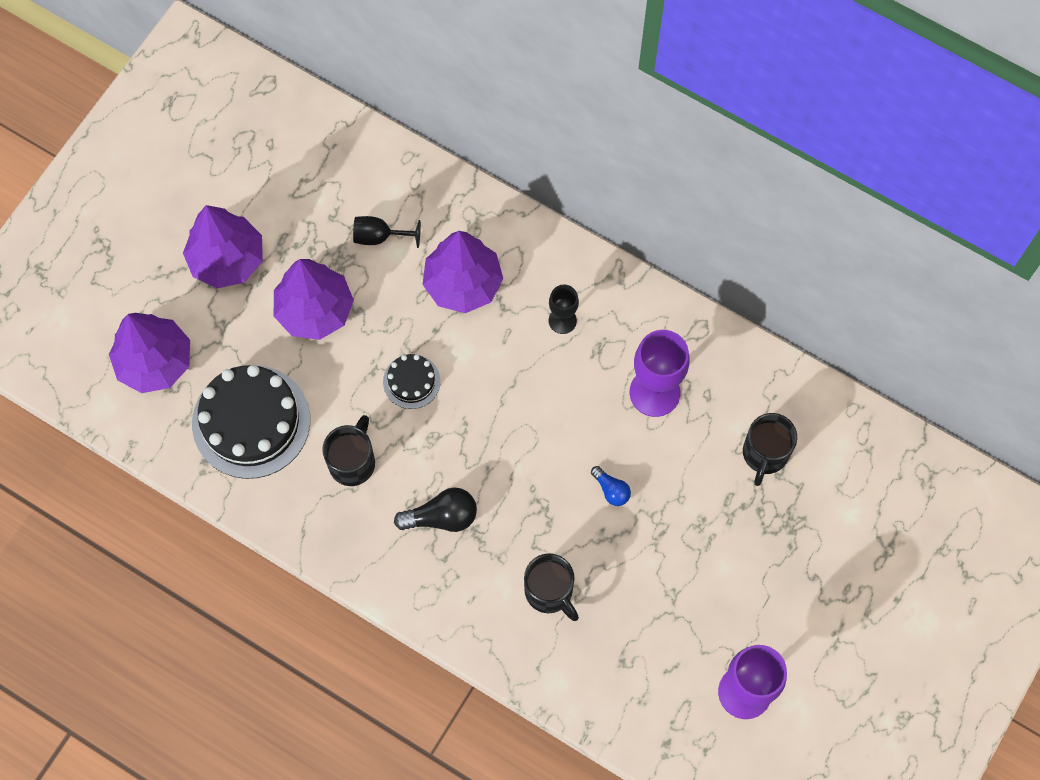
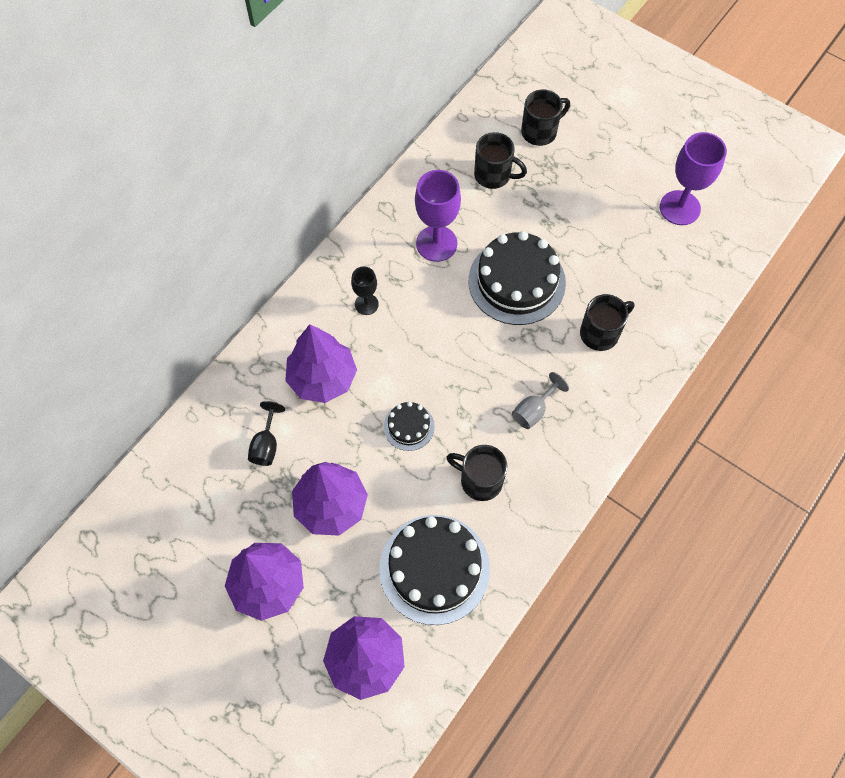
camera: 85 degrees left, 5 degrees down
(441, 517) = (533, 410): black light bulb -> grey goblet
(611, 490) = (516, 281): blue light bulb -> black cake
(842, 509) = (540, 131): none -> black mug

